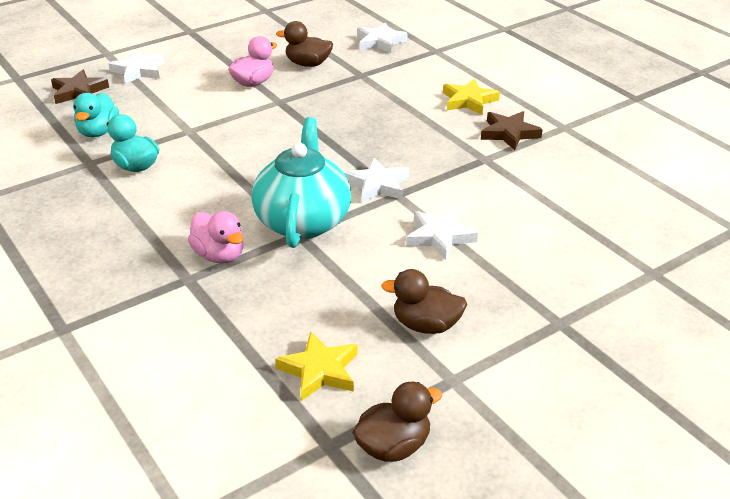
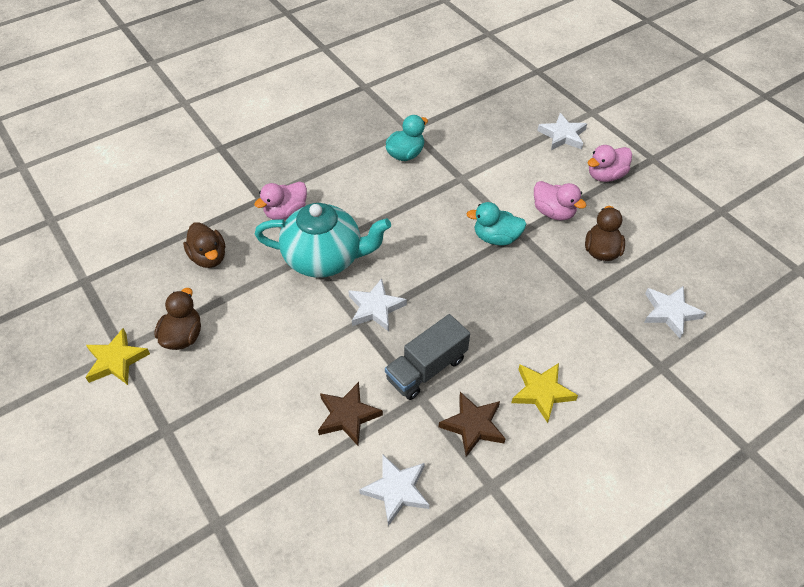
camera: 90 degrees right, 15 degrees up
(78, 92) = (519, 107): brown star -> brown star (348, 415)
(98, 132) = (456, 127): turquoise duck -> turquoise duck (496, 238)
(207, 54) = (605, 175): none -> pink duck
(319, 370) = (151, 274): yellow star -> yellow star (116, 360)
(393, 446) = (72, 313): brown duck -> brown duck (209, 257)
(440, 237) = (293, 351): white star -> white star (396, 490)
(452, 155) = (426, 369): none -> grey truck

